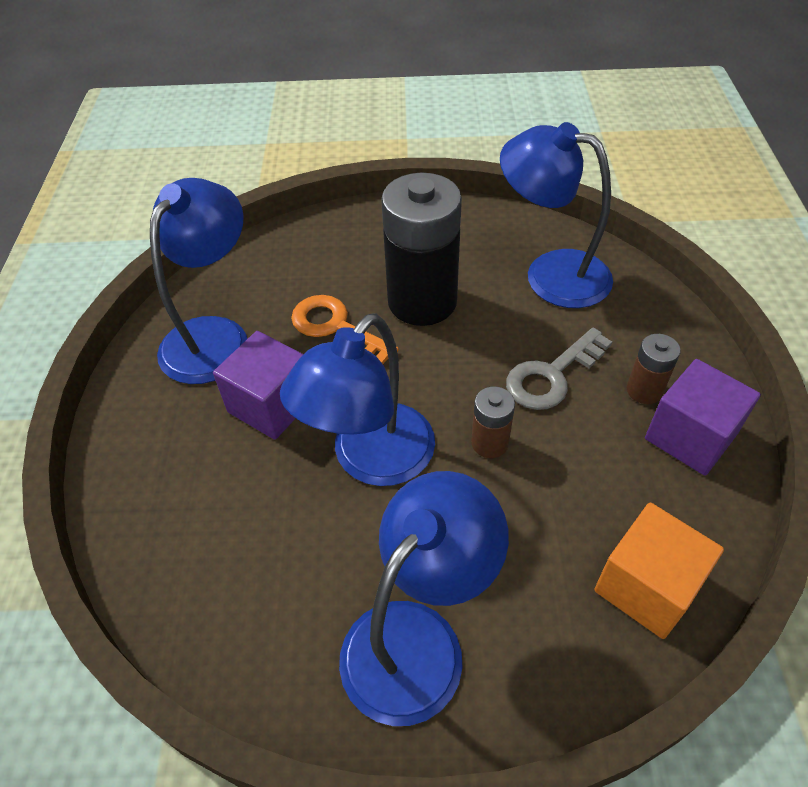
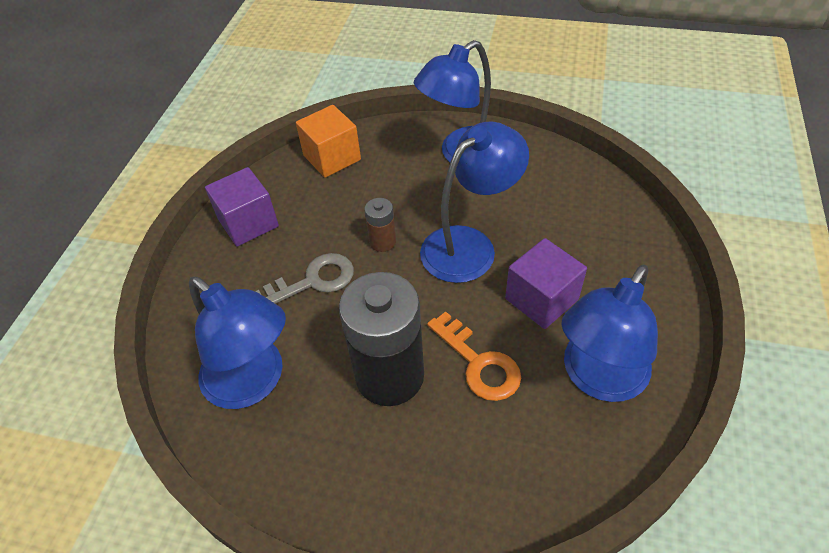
camera: 165 degrees left, 0 degrees up
(644, 390) = (254, 257): brown battery -> none

